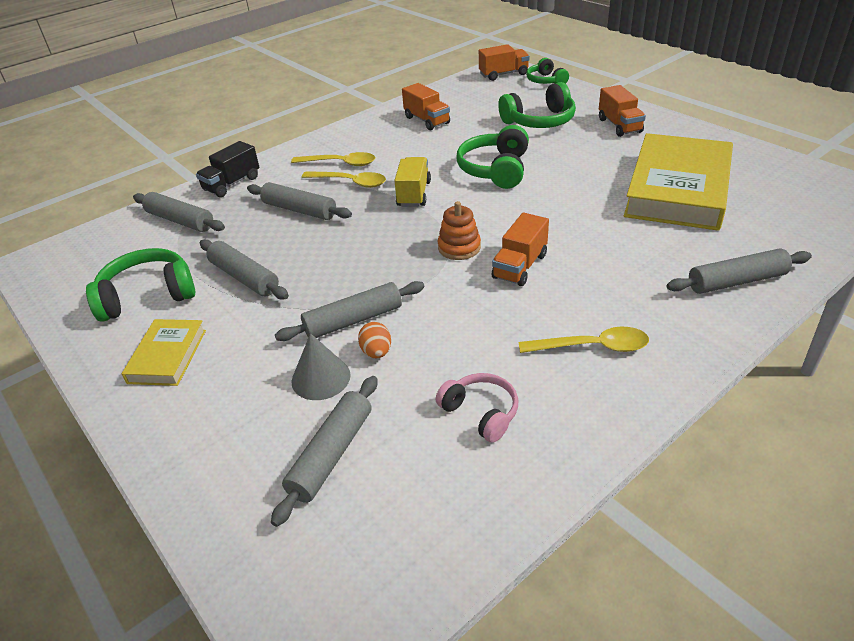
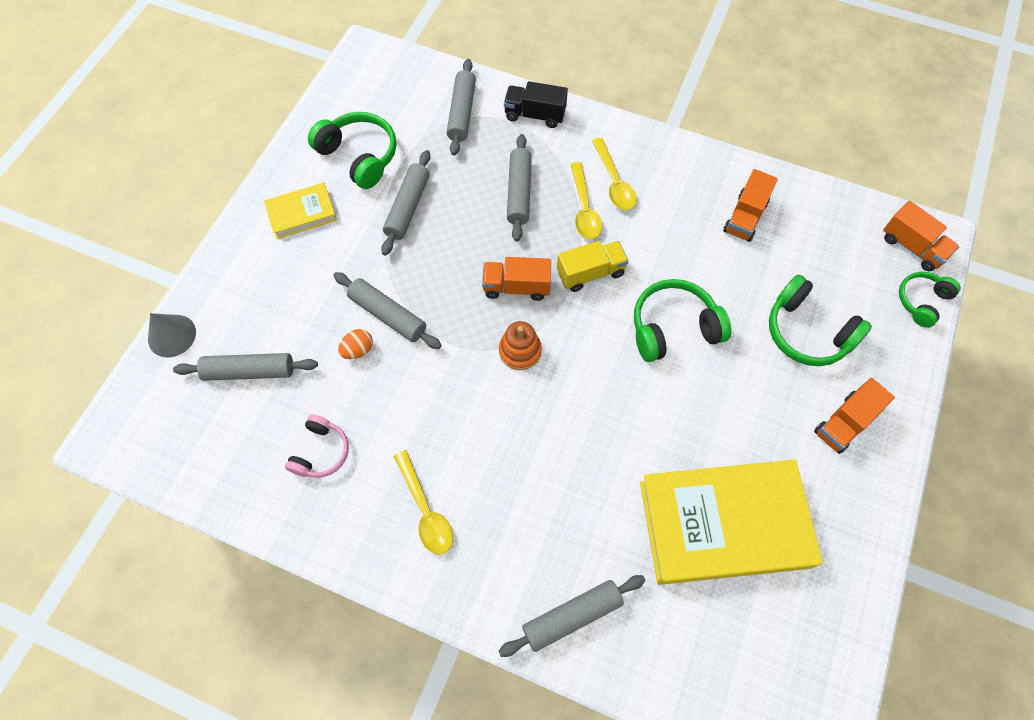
camera: 60 degrees right, 25 degrees up
(321, 378) = (317, 326): grey cone -> grey cone (172, 335)
(520, 266) = (513, 413): orange truck -> orange truck (516, 287)
(736, 281) = (572, 616): grey rolling pin -> grey rolling pin turned 75 degrees counterclockwise

